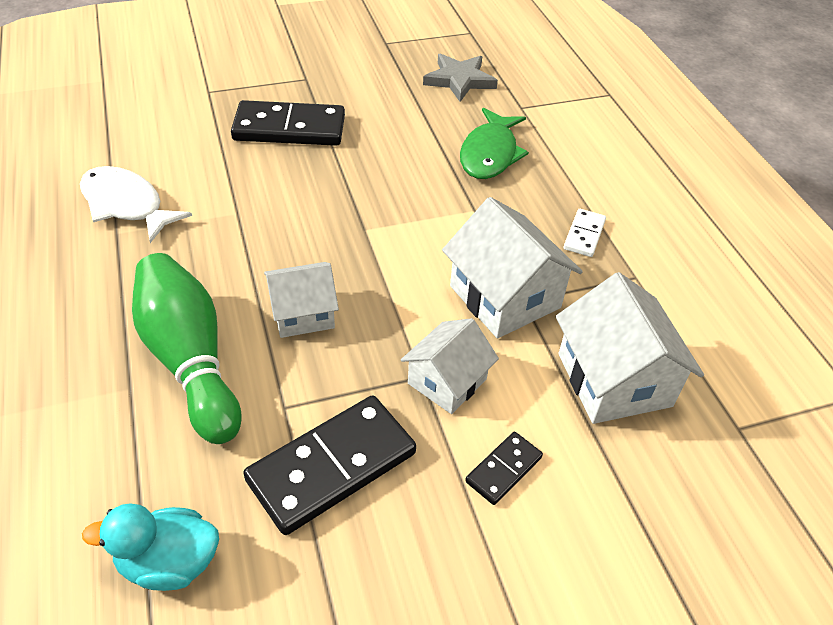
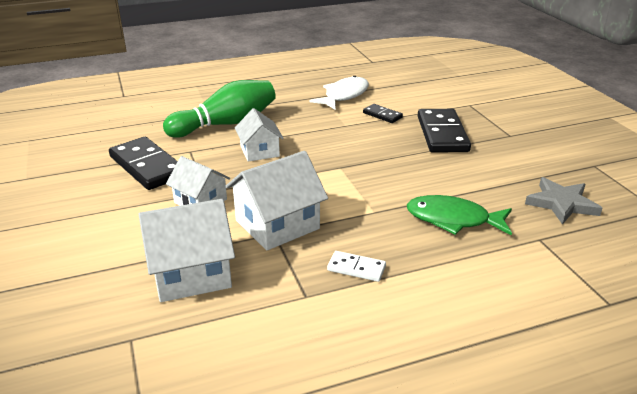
camera: 90 degrees right, 15 degrees down
(169, 562) = (108, 132): turquoise duck -> none
(504, 470) = (128, 221): black domino -> black domino (382, 115)

